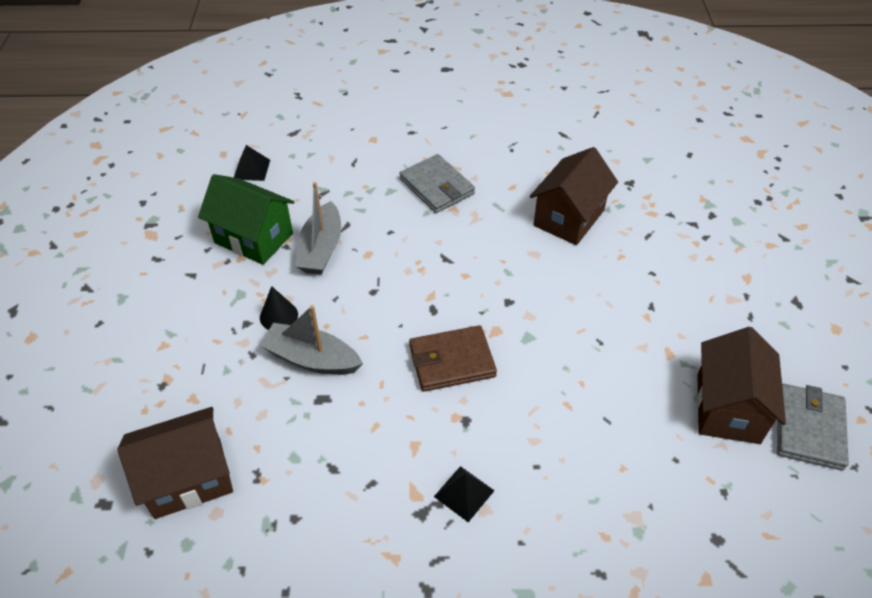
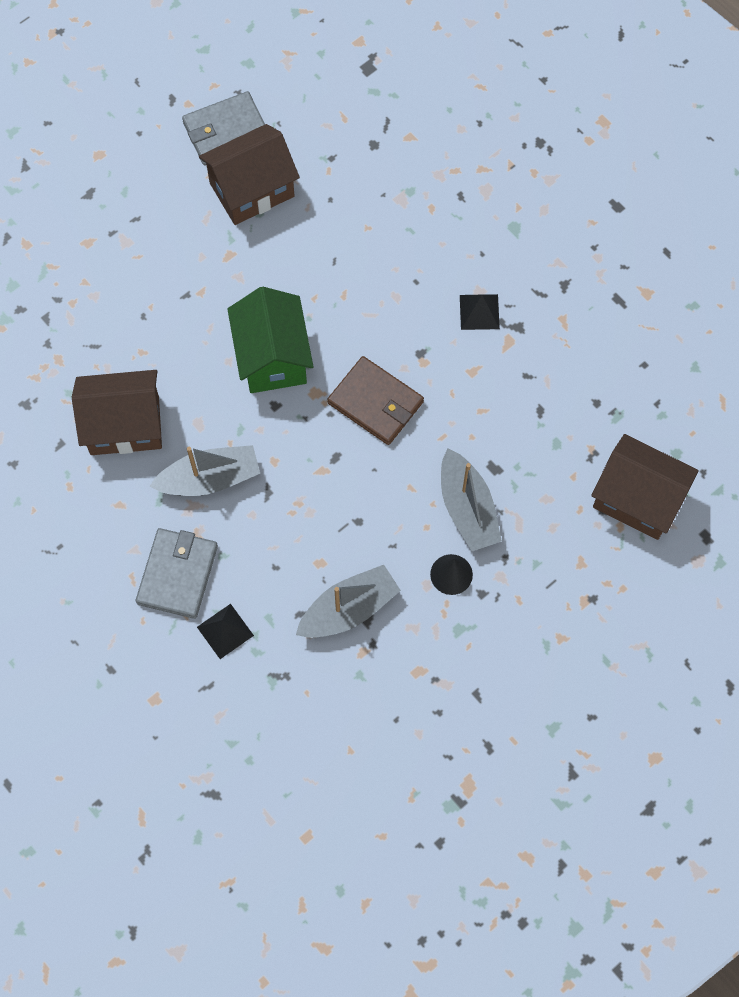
camera: 130 degrees left, 20 degrees up
(251, 169) = (304, 780): black pyramid -> black pyramid (225, 631)
(254, 238) = (389, 683): green house -> green house (272, 357)
(486, 236) = (210, 479): none -> grey boat

